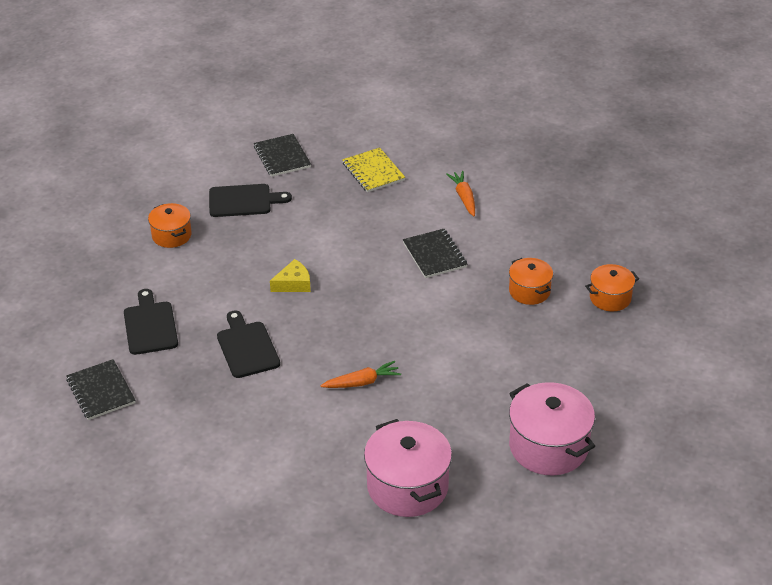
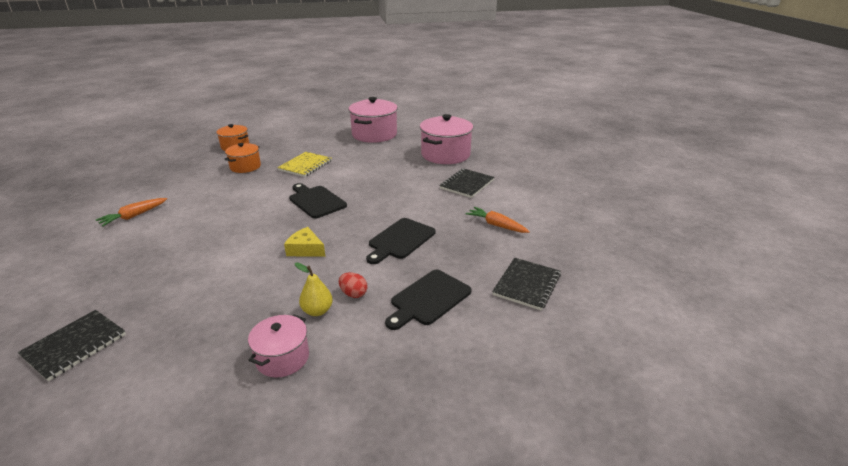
camera: 125 degrees left, 10 degrees down
(171, 235) = (282, 358): orange pot -> pink pot
(201, 264) = (317, 311): none -> yellow pear
(201, 289) = (353, 294): none -> red egg
(243, 201) = (185, 334): black cutting board -> black cutting board (316, 201)
(362, 382) = (385, 189): orange carrot -> orange carrot (496, 225)
(373, 171) = (98, 272): yellow notebook -> yellow notebook (305, 165)
(434, 255) = (224, 205): black notebook -> black notebook (467, 184)

